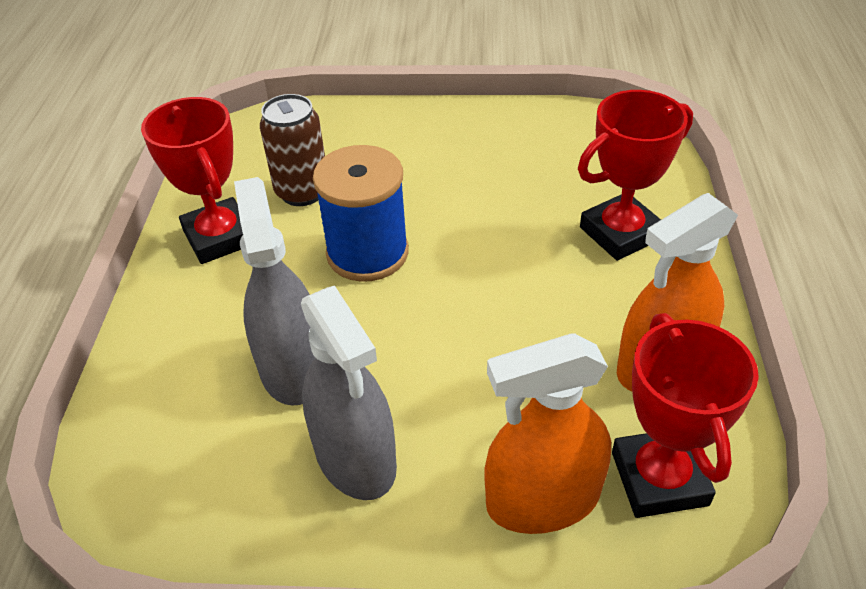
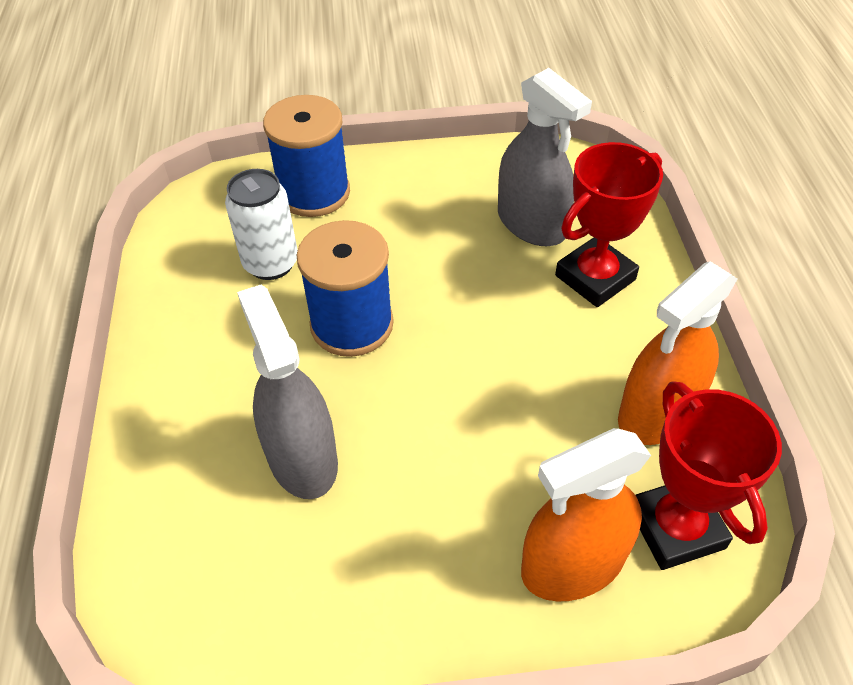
camera: 10 degrees left, 5 degrees up
(219, 237) = (195, 323): red trophy -> none
(302, 192) = (271, 263): brown can -> white can
(355, 457) = (385, 545): grey spray bottle -> grey spray bottle (531, 224)
(357, 133) = (314, 193): none -> blue spool

